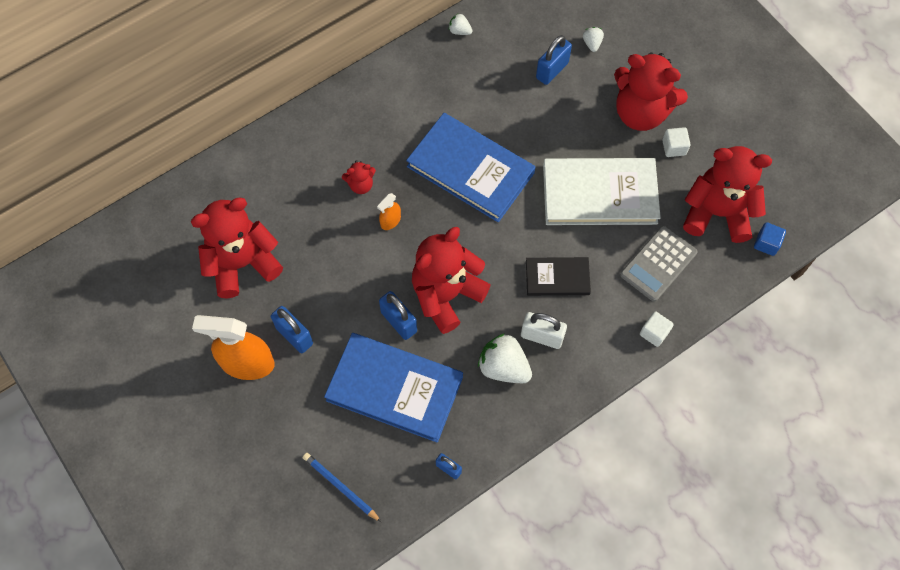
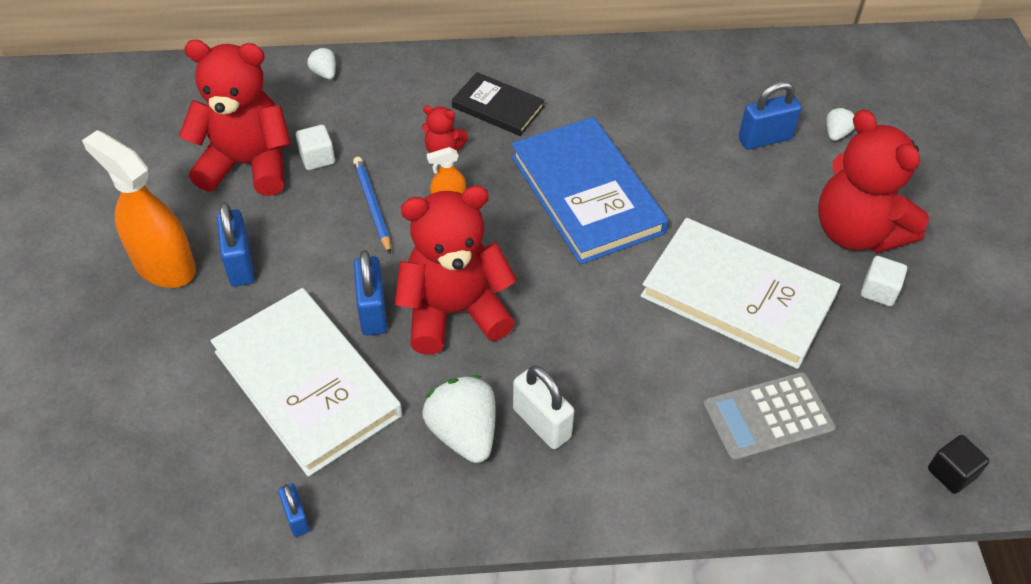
camera: 30 degrees right, 15 degrees down
(340, 487) = (148, 461): blue pencil -> blue pencil (372, 206)
(394, 388) = (307, 383): blue book -> white book
(459, 31) = (676, 55): white strawberry -> white strawberry (324, 73)
(557, 278) = (613, 364): black book -> black book (498, 107)
(654, 333) = (704, 502): white cube -> white cube (317, 158)
(717, 213) = (896, 397): red teddy bear -> none
(766, 243) = (951, 473): blue cube -> black cube

